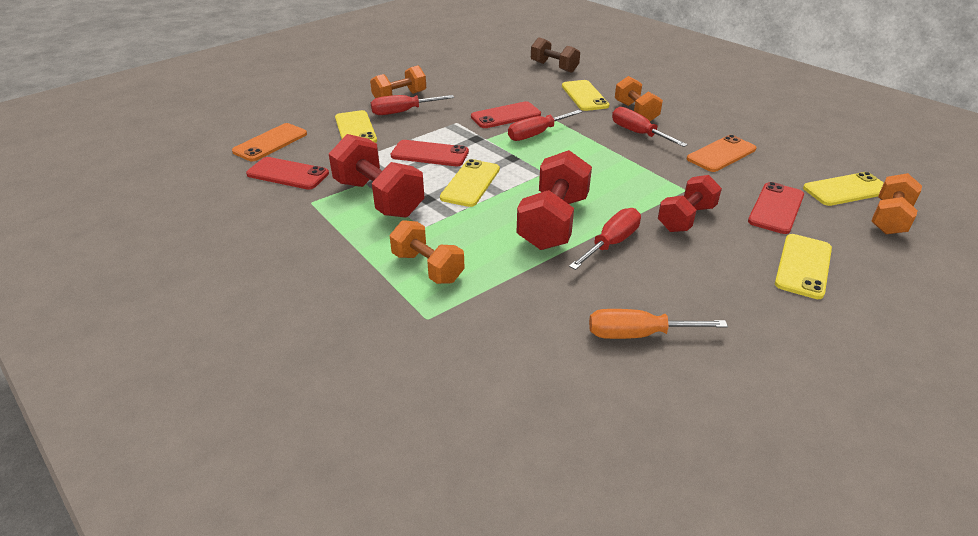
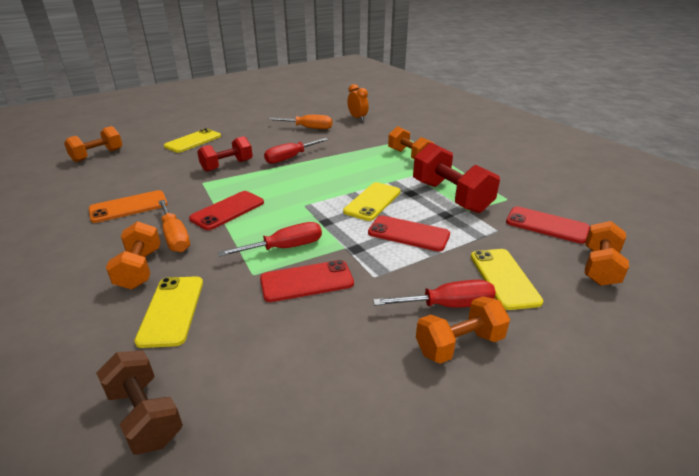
camera: 170 degrees left, 5 degrees down
(270, 143) = (599, 267): orange phone -> orange dumbbell
(552, 395) = (357, 118): none -> orange clock
(553, 222) = (320, 171): red dumbbell -> none
(638, 133) = (175, 237): red screwdriver -> orange screwdriver
(776, 208) = (157, 166): red phone -> red phone (227, 210)
(846, 190) = (86, 172): yellow phone -> none

